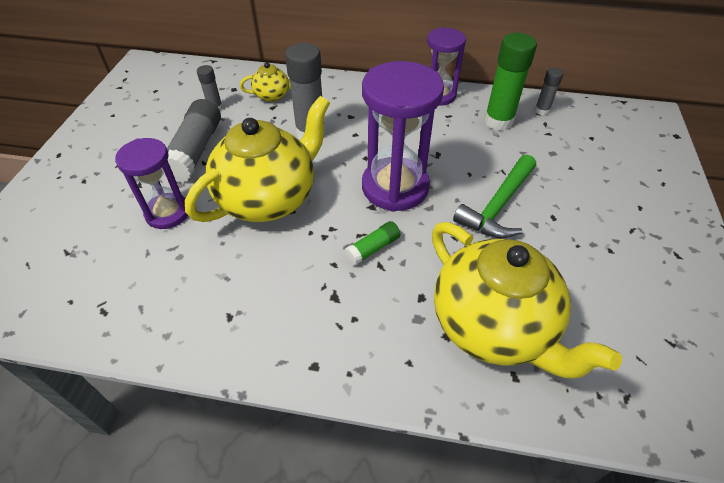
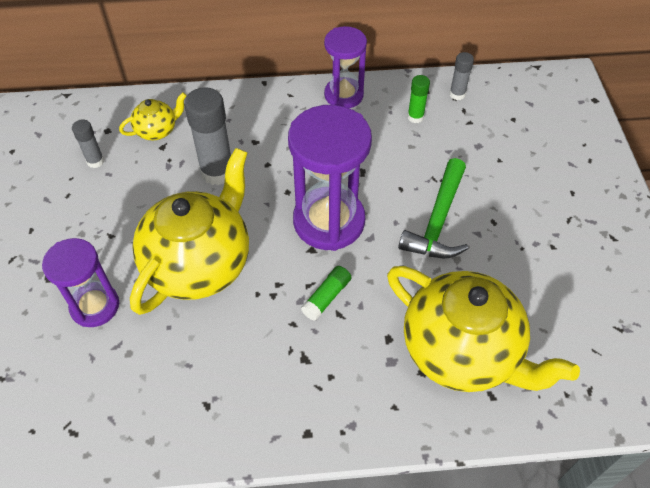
camera: 15 degrees left, 5 degrees up
(195, 151) = (95, 222): grey glue stick -> none
(498, 121) = (415, 117): green glue stick -> green glue stick, size x0.52

